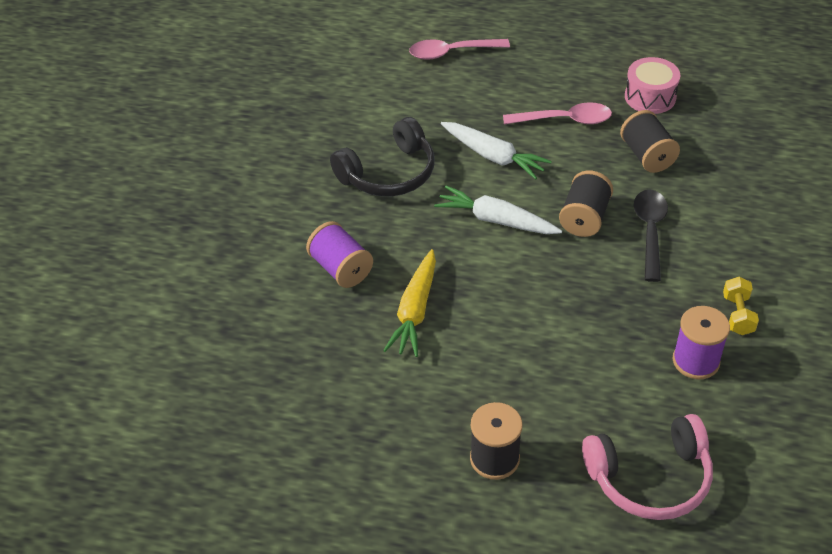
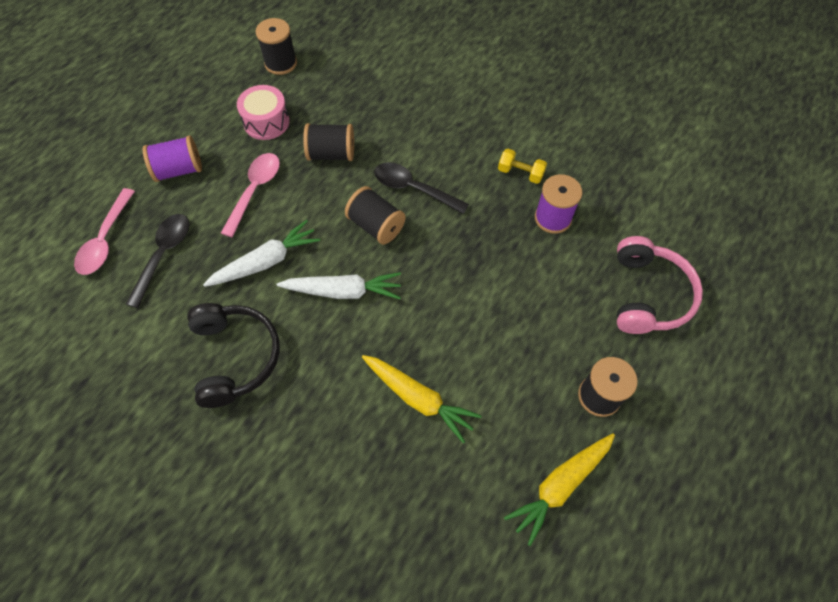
camera: 70 degrees left, 15 degrees up
(341, 268) = (336, 446): purple spool -> purple spool (179, 170)
(379, 447) = (559, 486): none -> yellow carrot
(459, 91) = (163, 255): none -> black spoon
(495, 220) = (344, 291): white carrot -> white carrot turned 135 degrees counterclockwise
(732, 78) = (281, 63): none -> black spool

